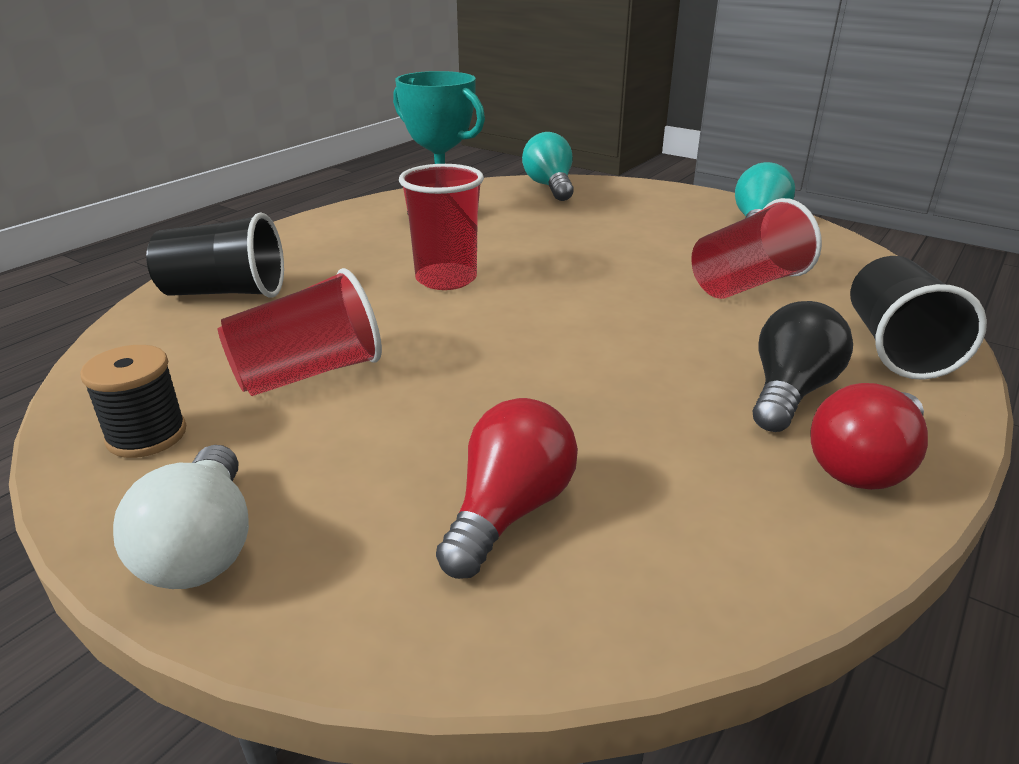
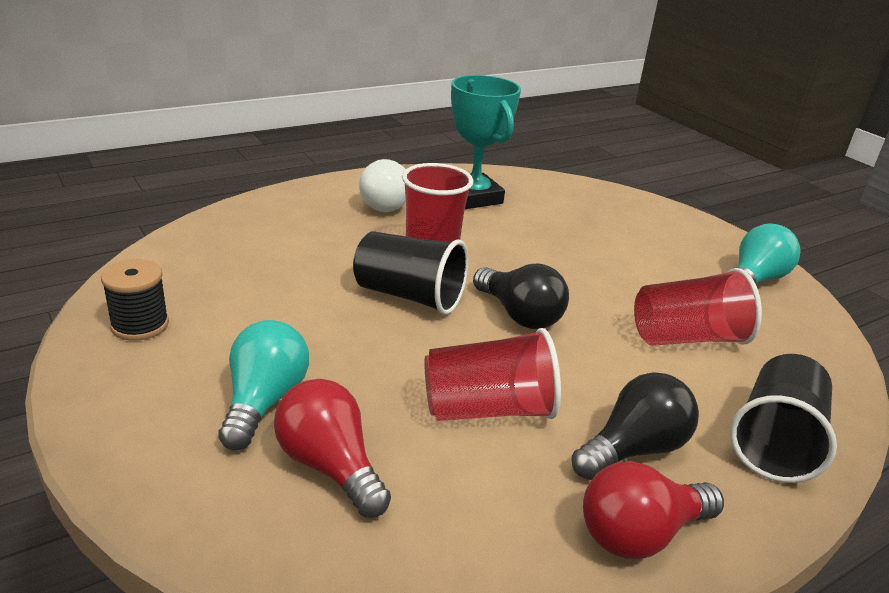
camera: 20 degrees right, 0 degrees up
(203, 547) = (121, 417): white light bulb -> white light bulb (388, 204)
(225, 292) = (262, 226): black cup -> black cup (409, 296)
(308, 373) = (272, 311): red cup -> red cup (487, 409)
(509, 511) = (330, 466): red light bulb -> red light bulb turned 90 degrees counterclockwise
(550, 187) = (588, 192): turquoise light bulb -> turquoise light bulb (264, 401)
(579, 306) = (519, 315): none -> black light bulb

